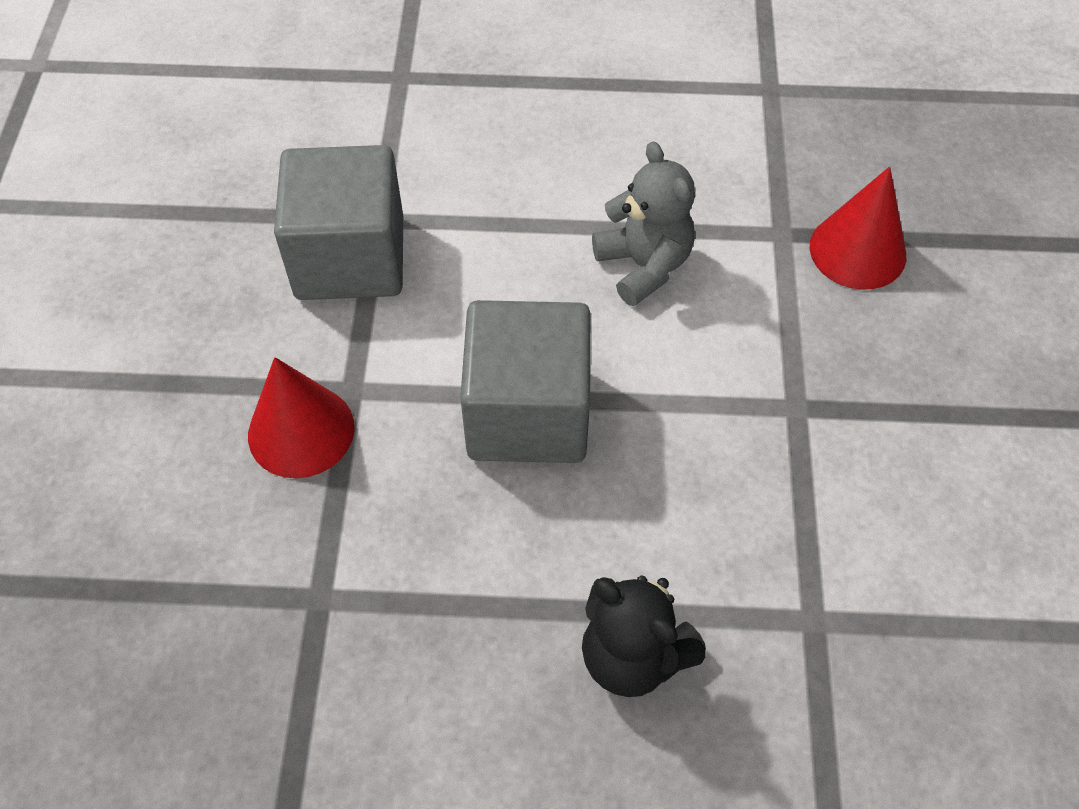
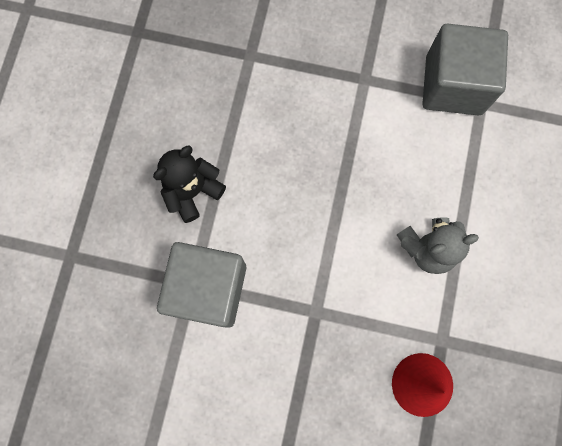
camera: 100 degrees right, 20 degrees up
(301, 431) = (343, 52): red cone -> none
(528, 413) = (335, 165): grey cube -> grey cube (208, 289)

